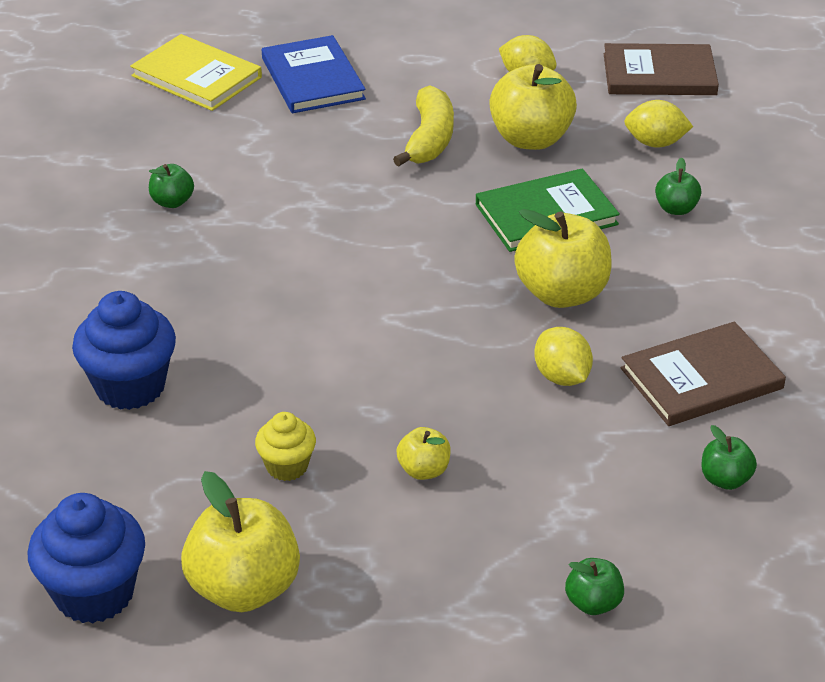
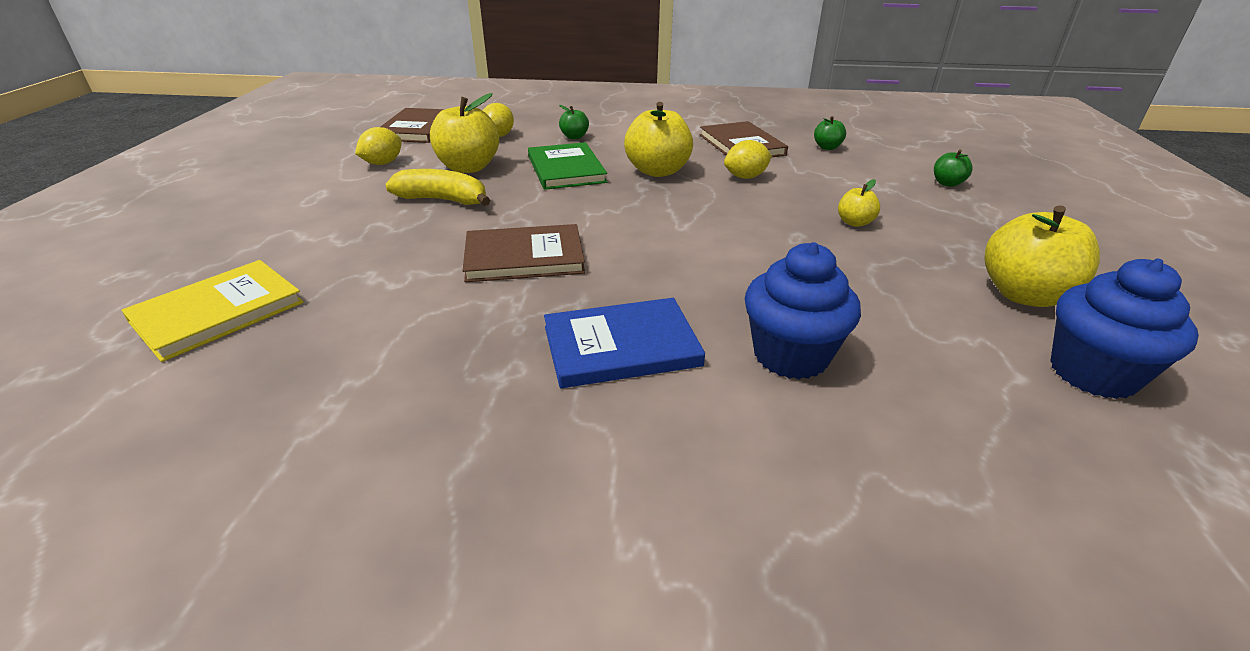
camera: 85 degrees left, 5 degrees down
(172, 202) = (469, 329): green apple -> none
(287, 466) = (873, 273): yellow cupcake -> none
(301, 213) = (524, 257): none -> brown book
(313, 79) = (296, 245): blue book -> blue book (621, 346)

